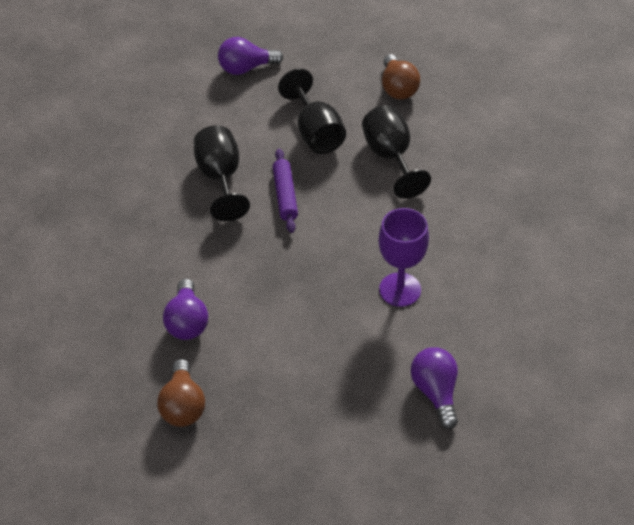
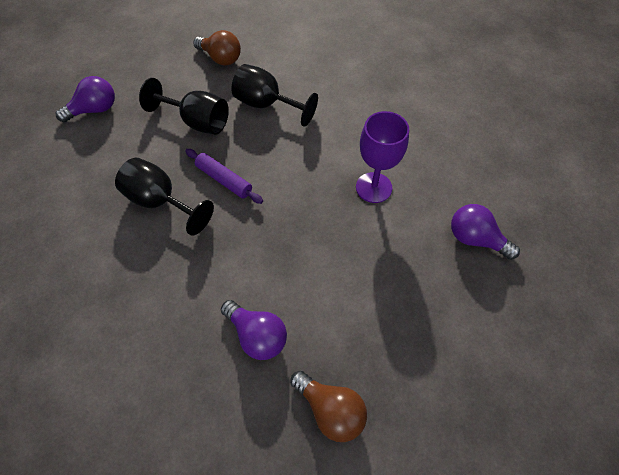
camera: 45 degrees left, 10 degrees up
(246, 68) = (95, 110): purple light bulb -> purple light bulb turned 150 degrees counterclockwise

